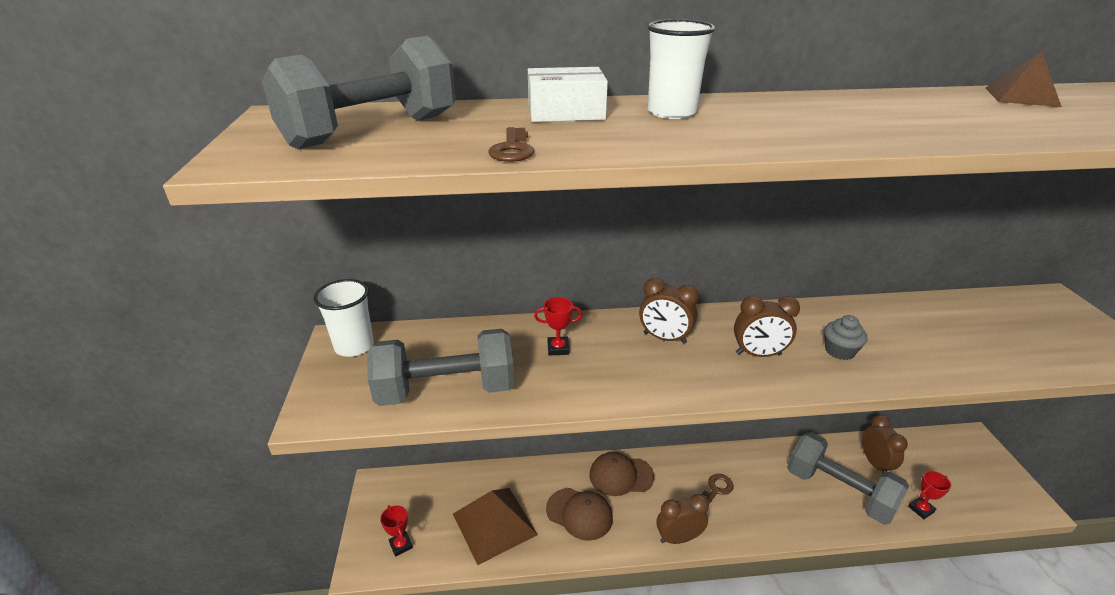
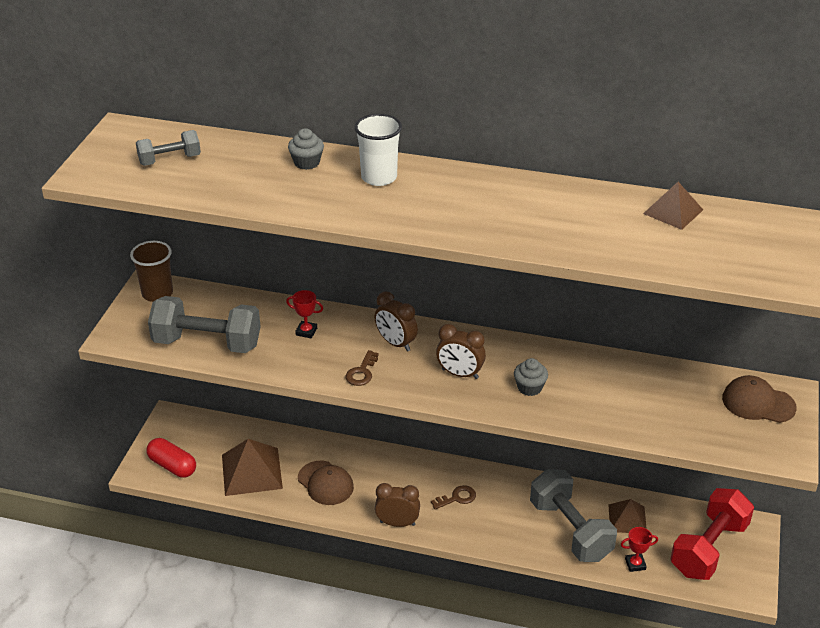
camera: 20 degrees right, 5 degrees up
(354, 346) = (157, 293): white cup -> brown cup
(372, 131) = (170, 160): grey dumbbell -> grey dumbbell, size x0.54
(401, 545) = (172, 466): red trophy -> red capsule
(512, 149) = (242, 196): brown key -> brown key (362, 372)
(566, 112) = (307, 162): white box -> grey cupcake
(621, 476) = (379, 464): brown cap -> brown cap (758, 403)
(875, 463) = (627, 519): brown clock -> brown pyramid
(962, 472) = (708, 548): none -> red dumbbell

